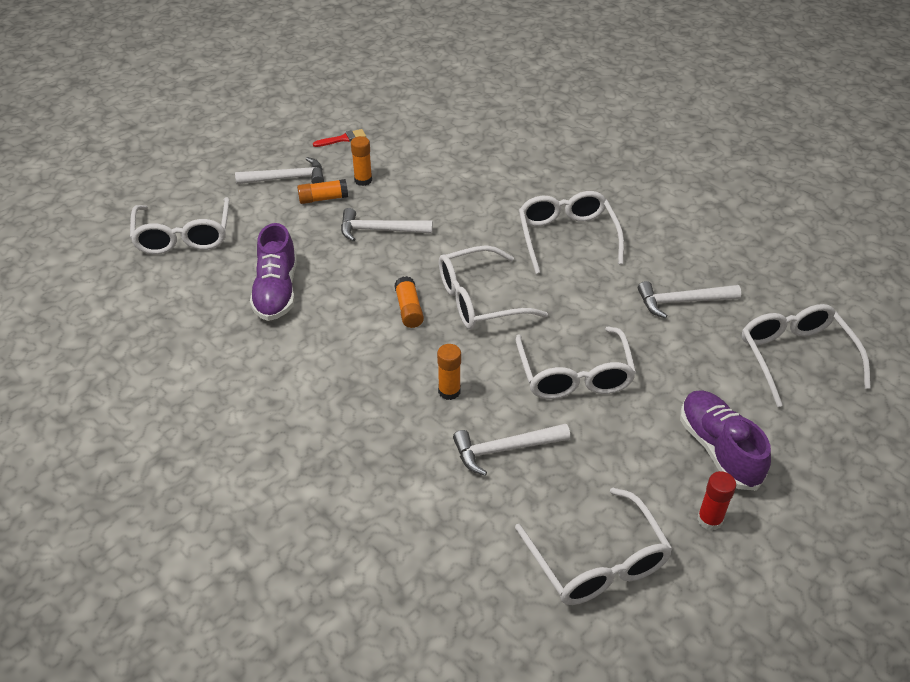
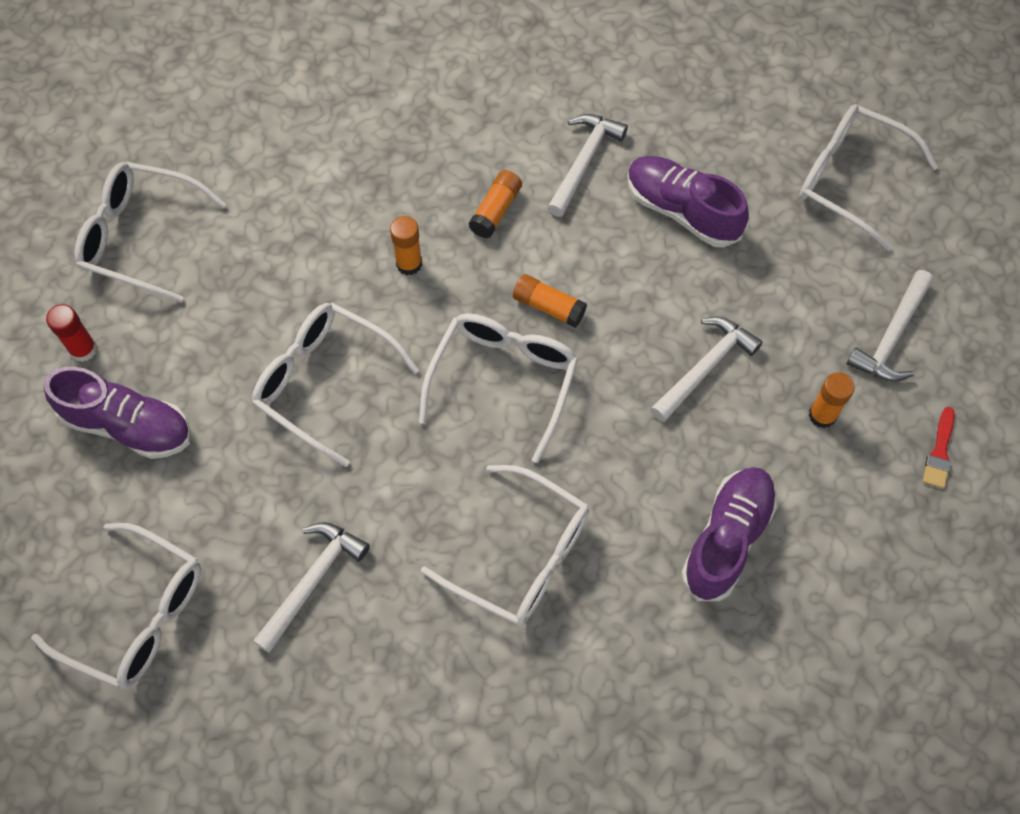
camera: 130 degrees right, 20 degrees up
(323, 198) = (816, 349): orange glue stick -> orange glue stick (495, 211)
(470, 179) = (727, 539): none -> purple shoe
(504, 449) = (304, 257): white hammer -> white hammer (584, 161)

